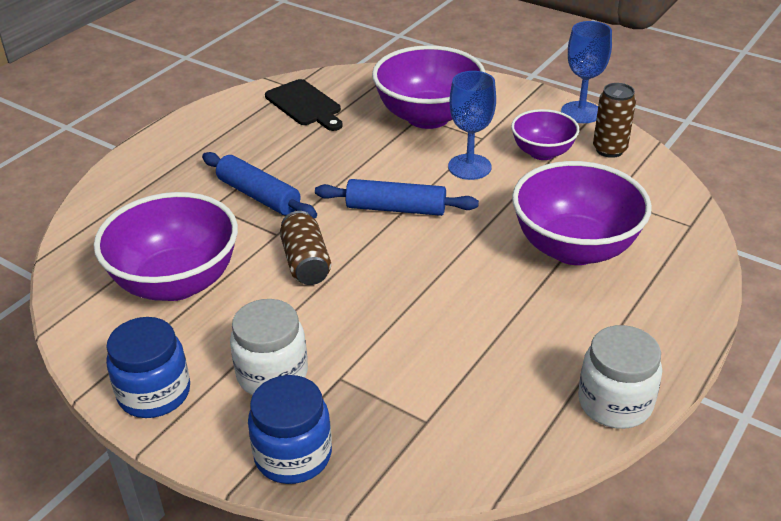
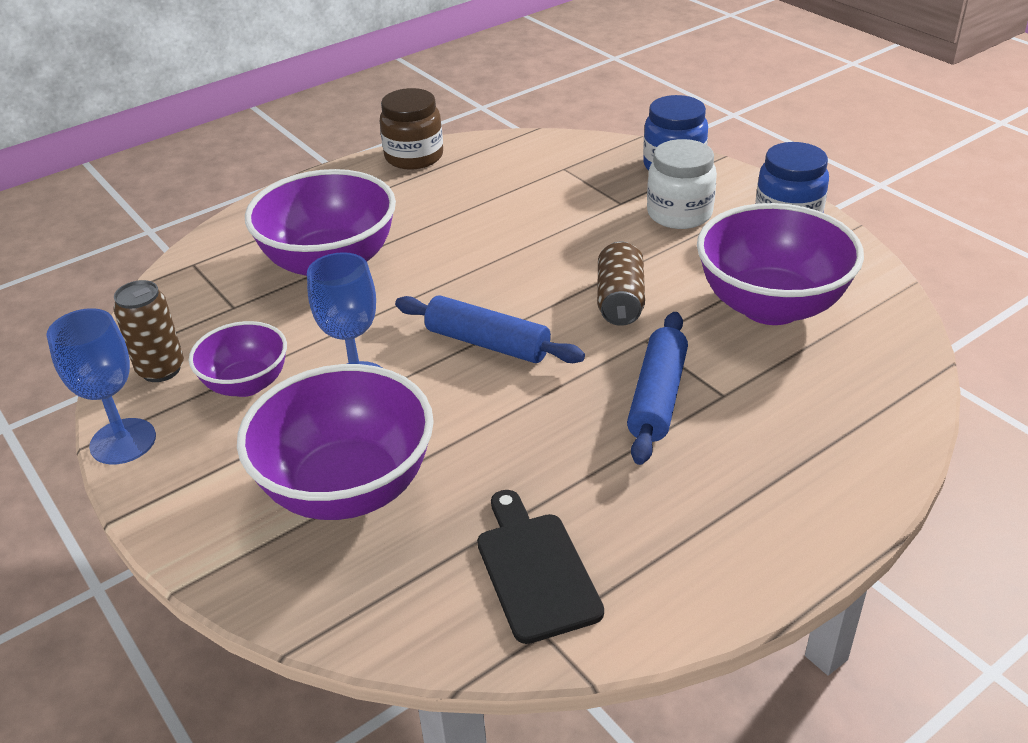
camera: 160 degrees left, 0 degrees up
(258, 196) = (657, 397): blue rolling pin -> blue rolling pin turned 45 degrees clockwise
(615, 403) = (414, 157): white jar -> brown jar

